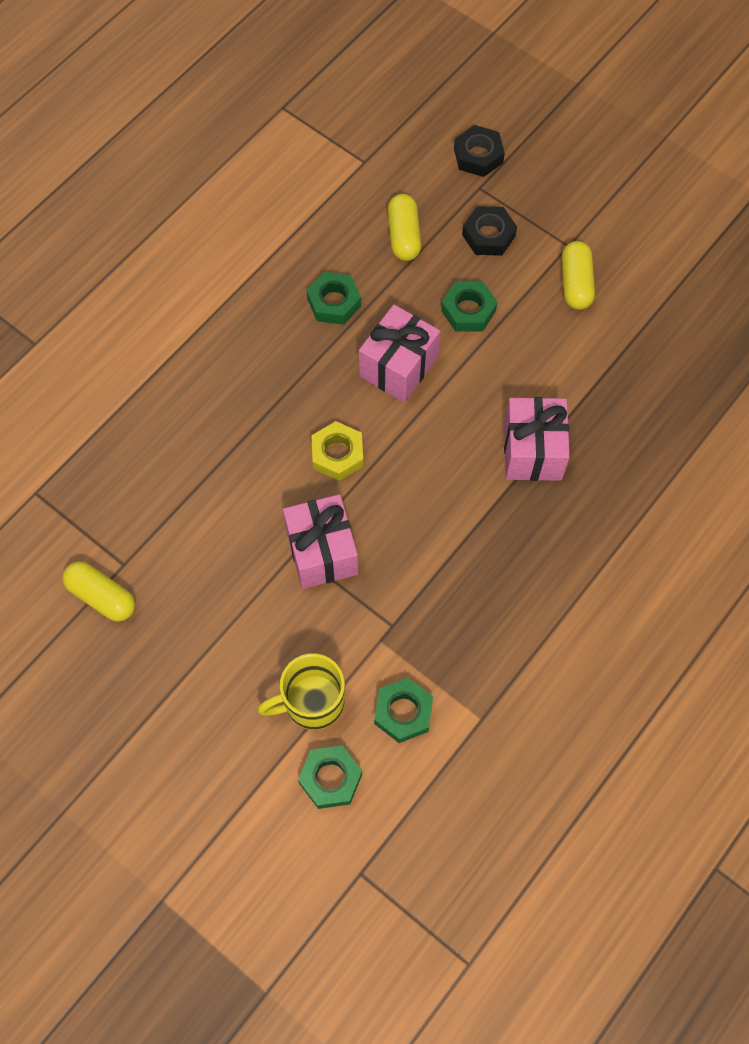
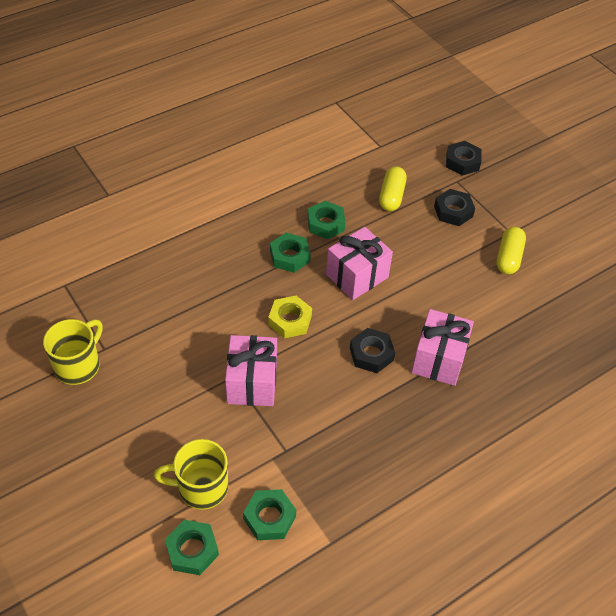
camera: 15 degrees right, 15 degrees down
(102, 596) = (78, 365): yellow capsule -> yellow mug
(451, 469) = (371, 354): none -> black nut
(468, 310) = (422, 254): green nut -> green nut (290, 256)

